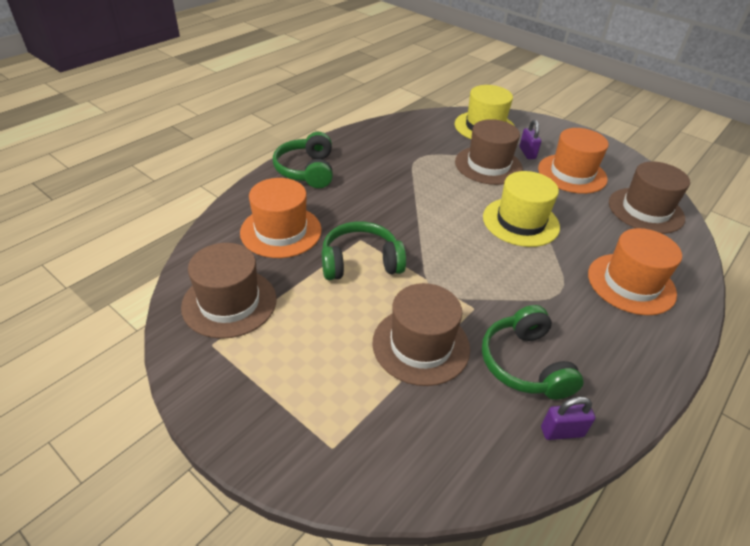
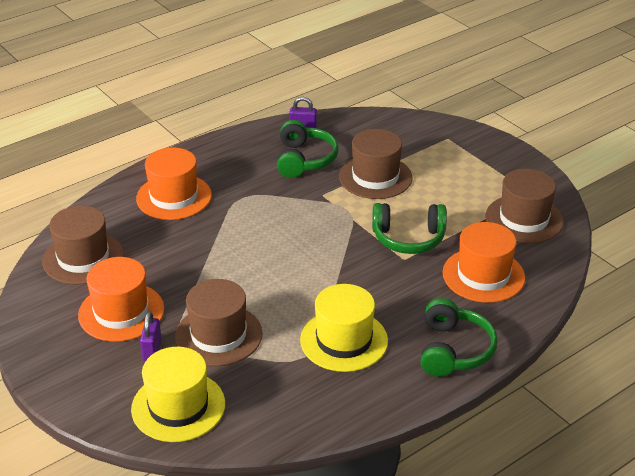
camera: 165 degrees left, 5 degrees down
(520, 222) = (231, 260): yellow hat -> yellow hat (344, 340)

